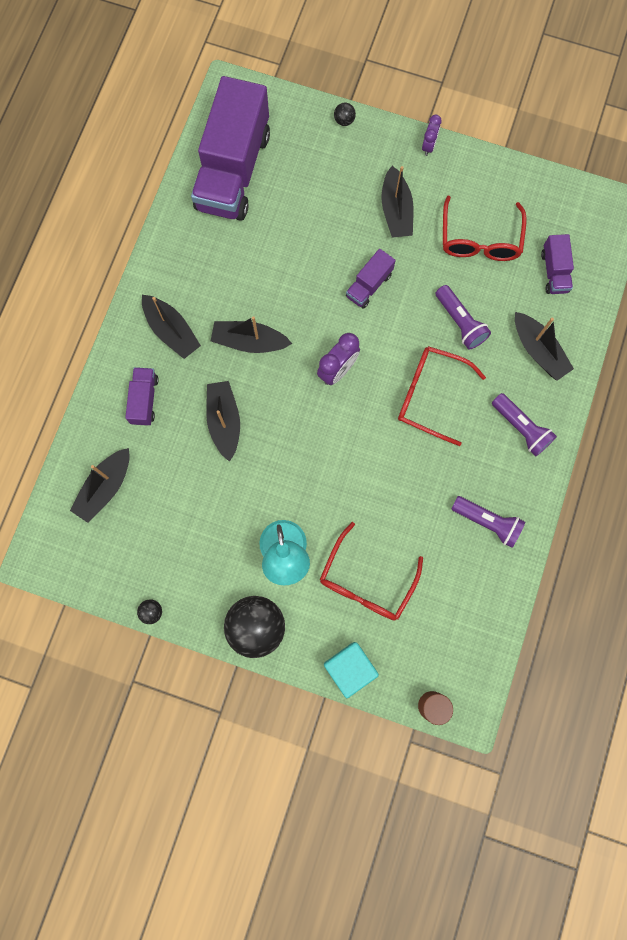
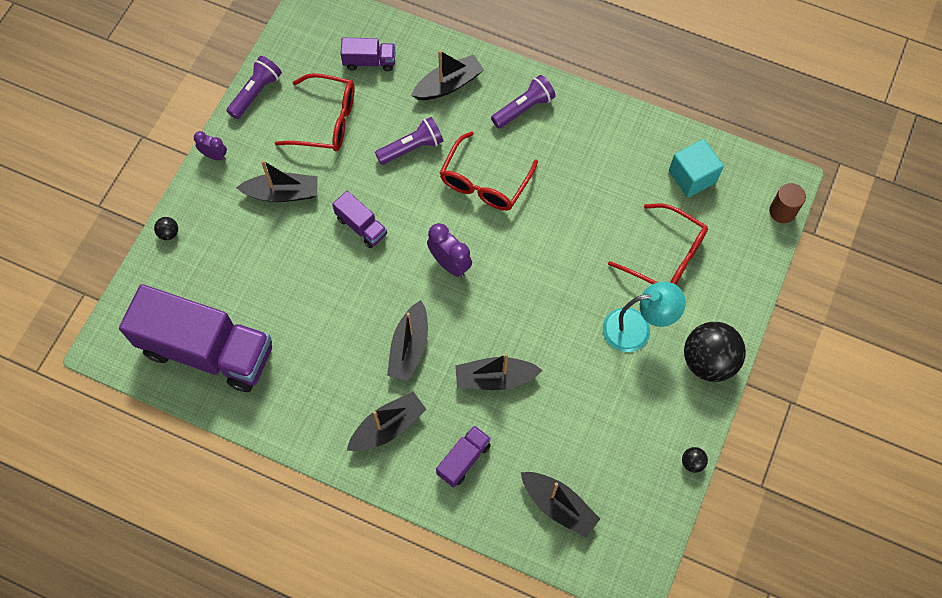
camera: 85 degrees left, 10 degrees down
(144, 400) = (464, 459): purple truck -> purple truck turned 120 degrees clockwise
(349, 668) = (748, 279): turquoise cube -> turquoise cube (692, 177)
(487, 522) = (613, 147): purple flashlight -> purple flashlight (256, 93)

